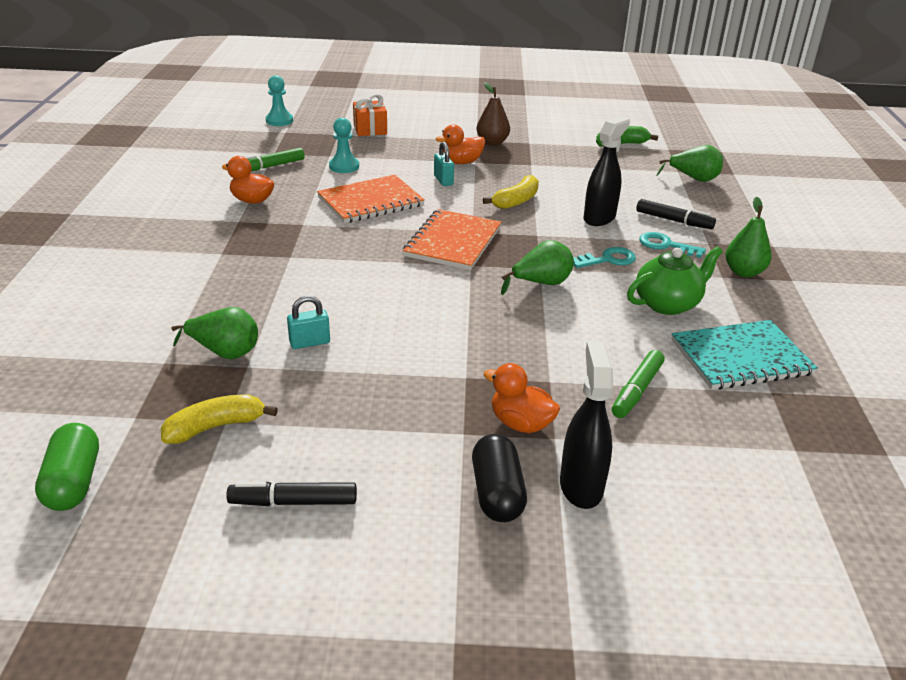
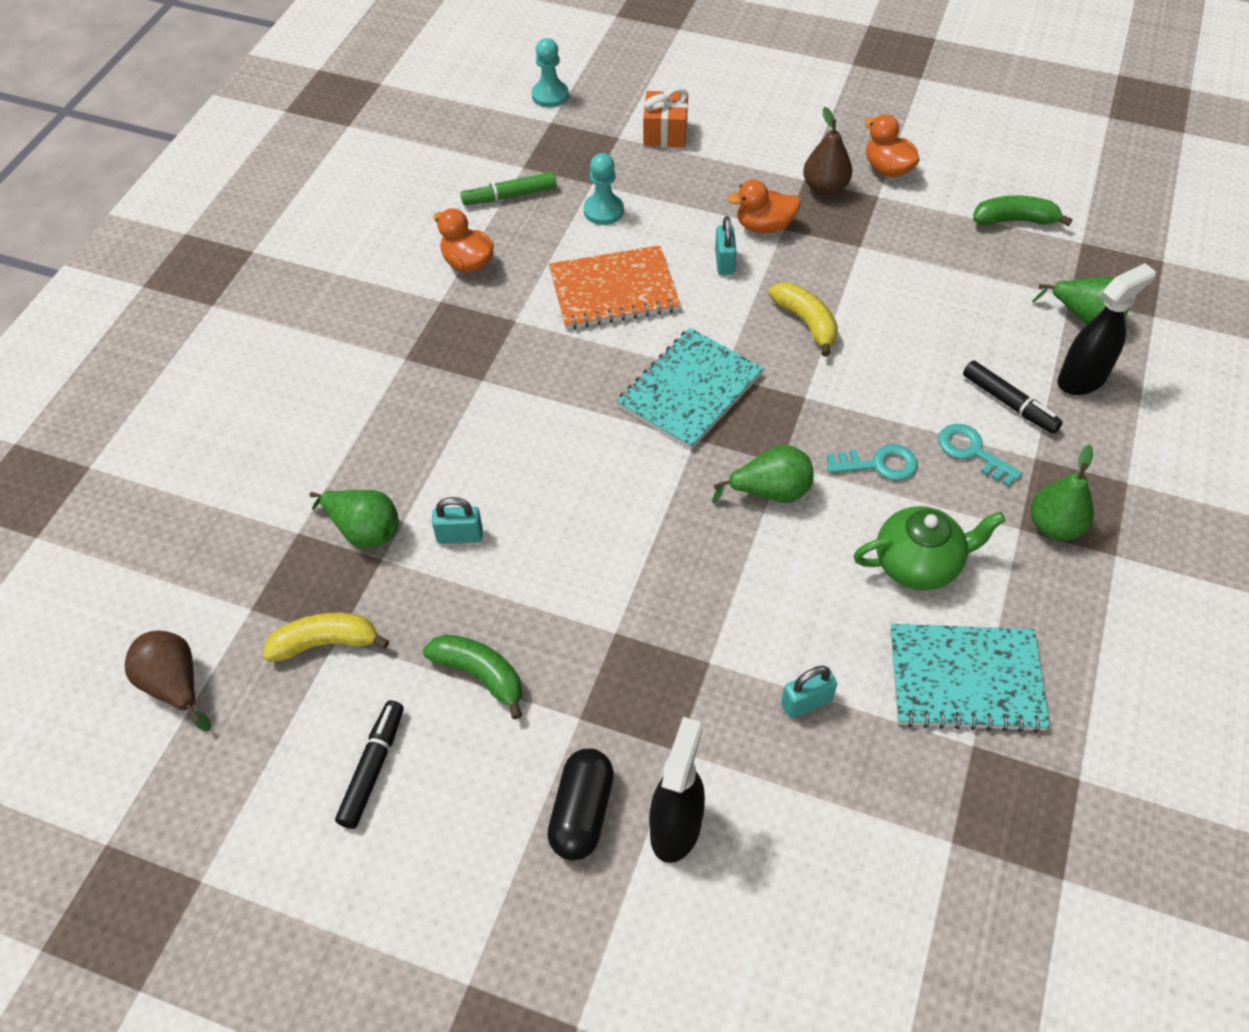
camera: 20 degrees right, 20 degrees up
(73, 482) = (175, 685): green capsule -> brown pear
(293, 502) = (373, 768): black marker -> black marker turned 90 degrees clockwise
(365, 422) = (480, 675): none -> green banana
(453, 242) = (690, 391): orange notebook -> turquoise notebook
(516, 201) = (806, 322): yellow banana -> yellow banana turned 90 degrees counterclockwise
(521, 423) = (648, 719): orange duck -> orange duck (887, 169)
(599, 218) = (906, 379): black spray bottle -> black spray bottle (1082, 379)
(636, 390) = (806, 702): green marker -> turquoise padlock

